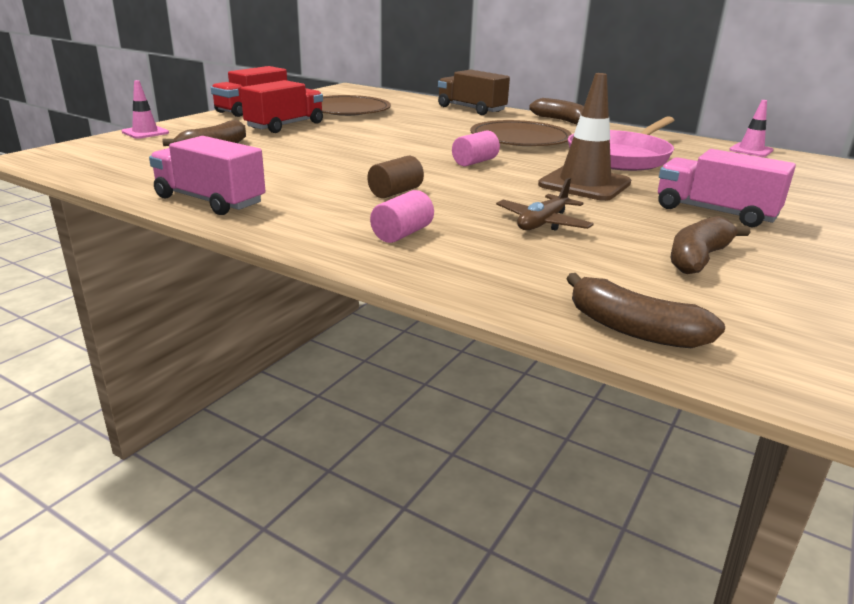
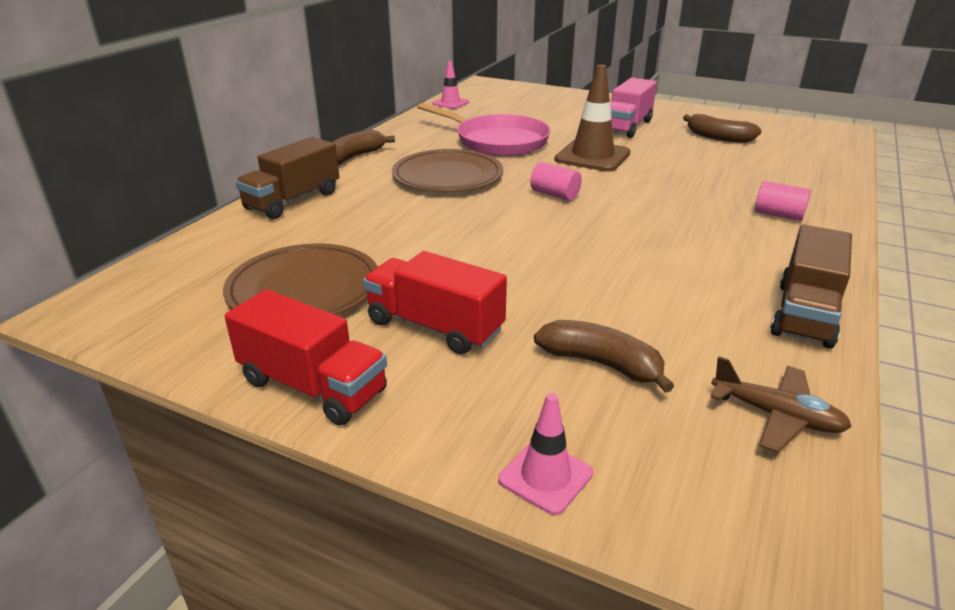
camera: 95 degrees left, 5 degrees up
(210, 201) = (804, 314): pink truck -> brown truck
(395, 192) = (682, 224): brown cylinder -> none
(542, 223) = (701, 171): brown plane -> brown plane (776, 416)
(633, 329) = (835, 157): brown banana -> none

